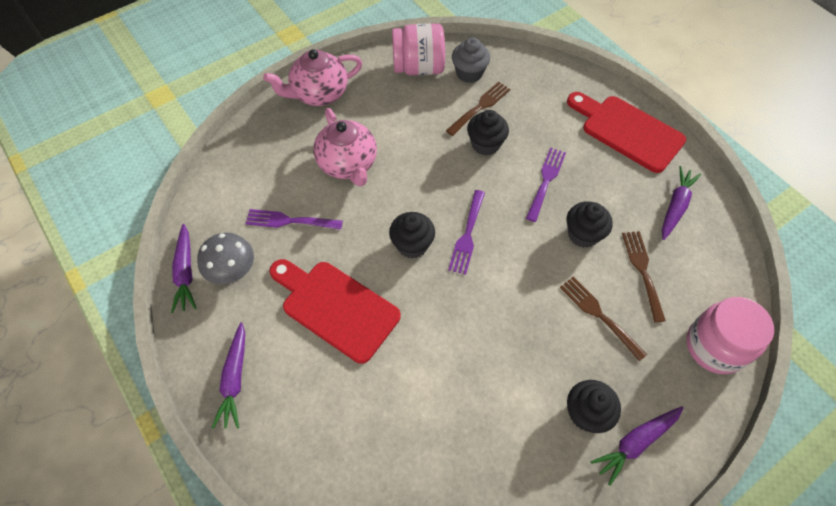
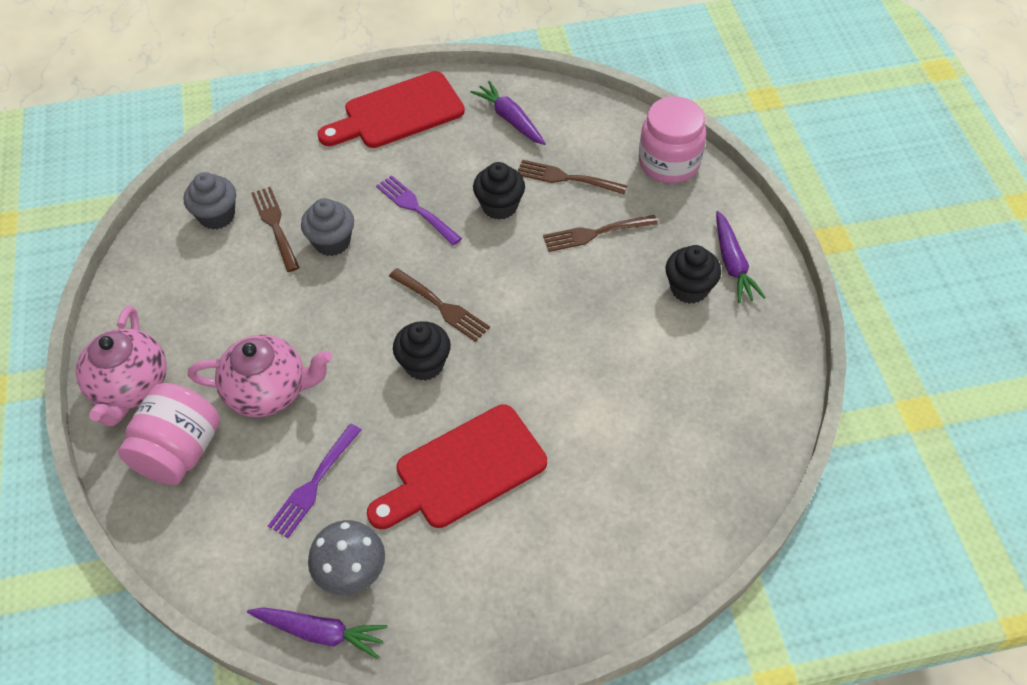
camera: 65 degrees left, 5 degrees down
(235, 379) = (502, 609): purple carrot -> none
(418, 68) = (169, 263): pink jar -> pink jar (179, 451)
(467, 234) = (441, 306): purple fork -> brown fork
(485, 144) = (332, 242): black cupcake -> grey cupcake

